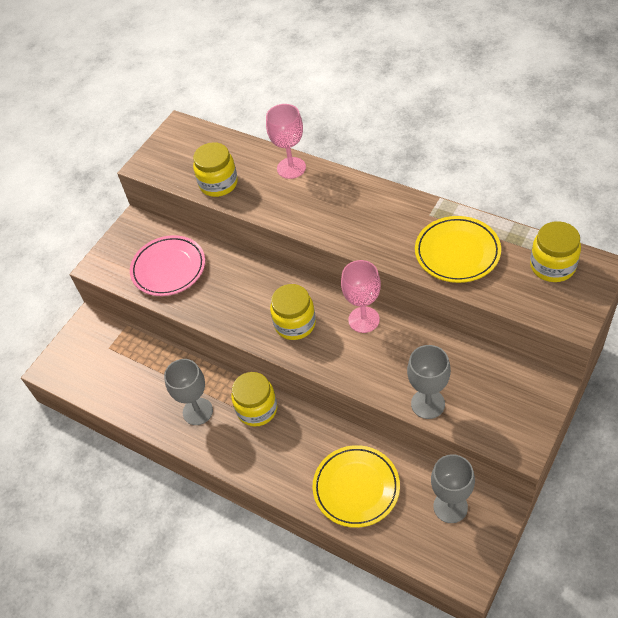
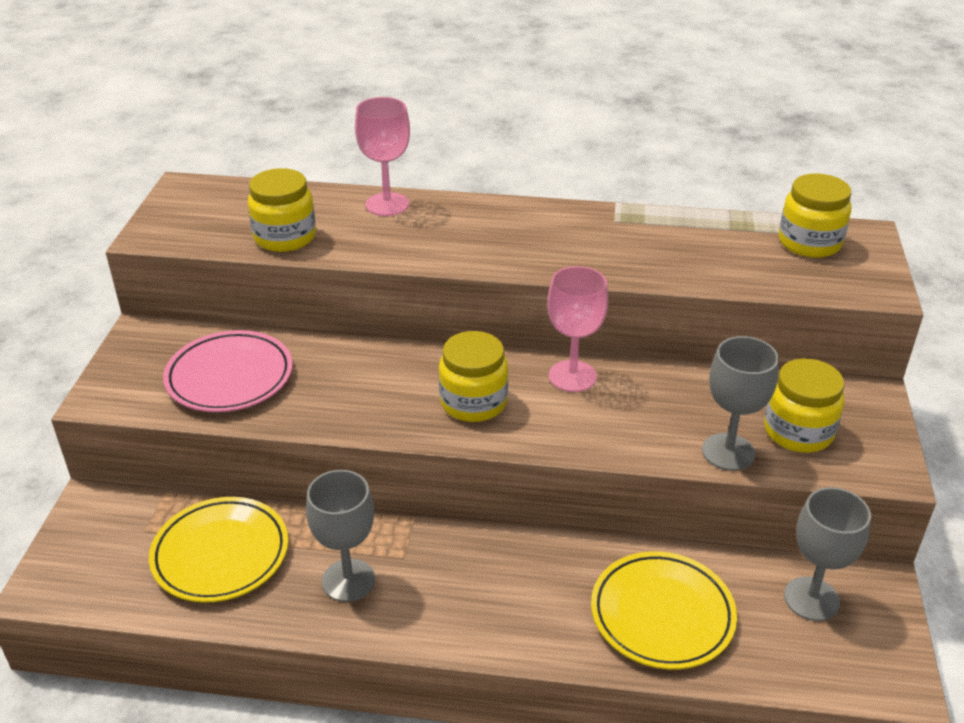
camera: 30 degrees left, 15 degrees down
(257, 409) = (446, 551): yellow jar -> yellow jar (798, 431)
(457, 252) = (680, 251): yellow plate -> yellow plate (220, 554)

